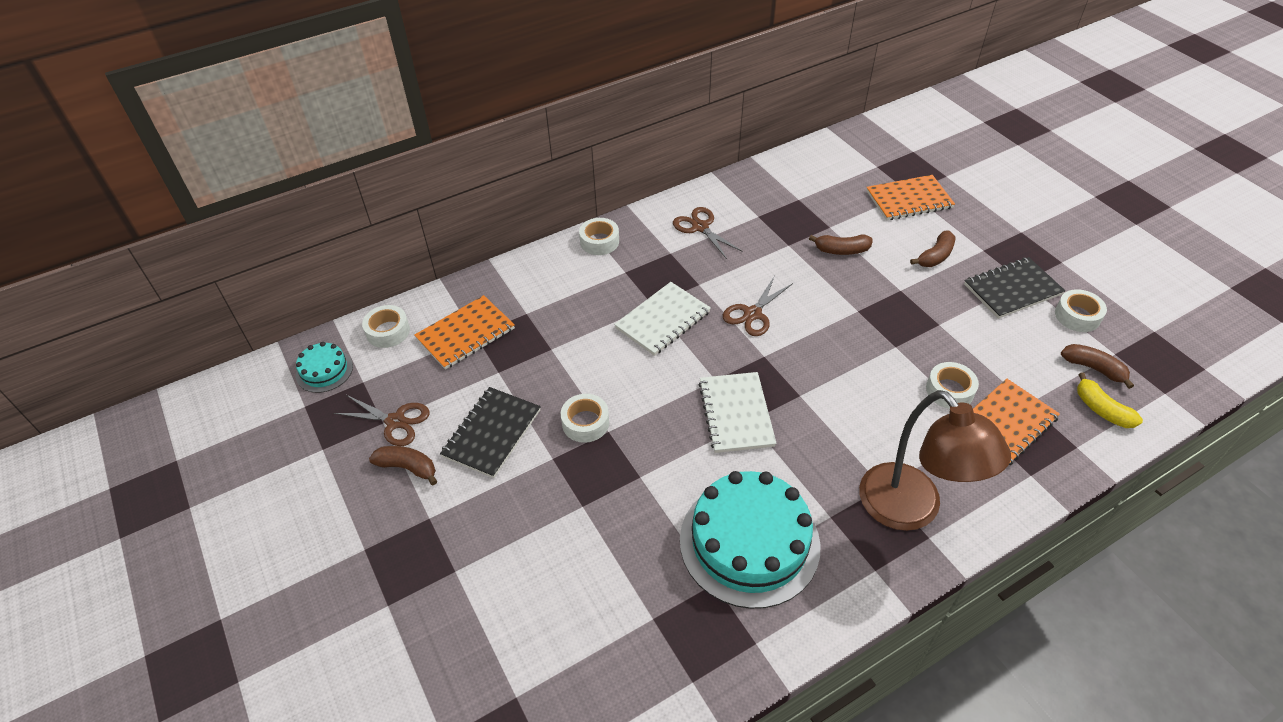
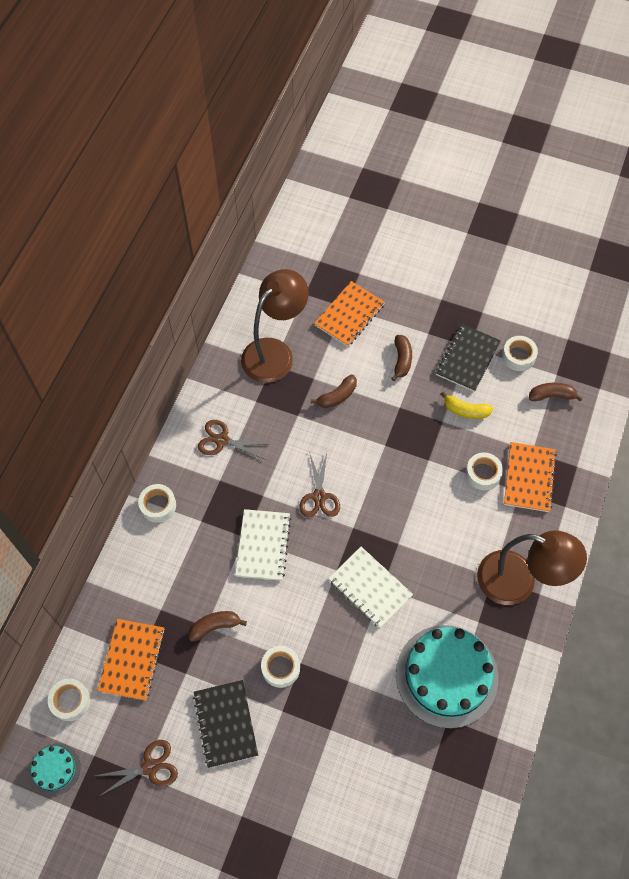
camera: 40 degrees left, 15 degrees up
(408, 467) = (193, 793): brown banana -> brown banana (215, 626)
(809, 192) = (275, 352): none -> brown lamp
(1101, 409) = (573, 427): yellow banana -> yellow banana (465, 410)

